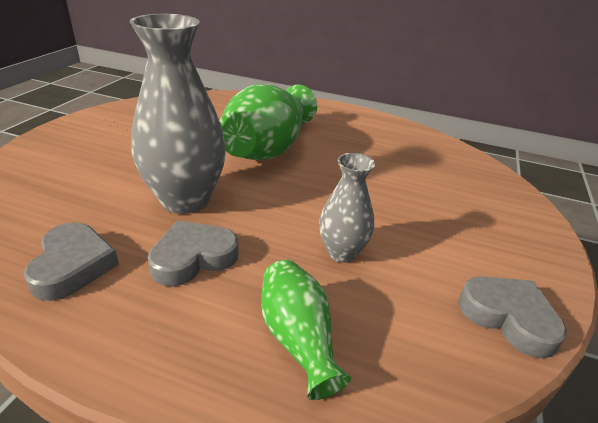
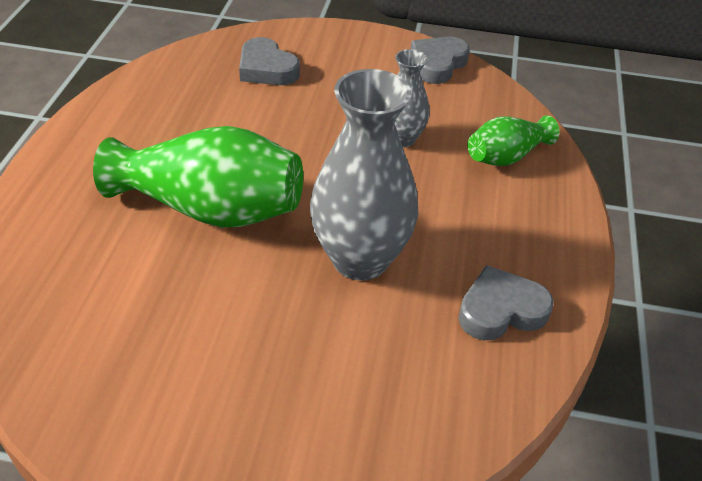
camera: 100 degrees left, 10 degrees up
(193, 258) = (451, 229): grey heart -> grey heart (267, 69)

